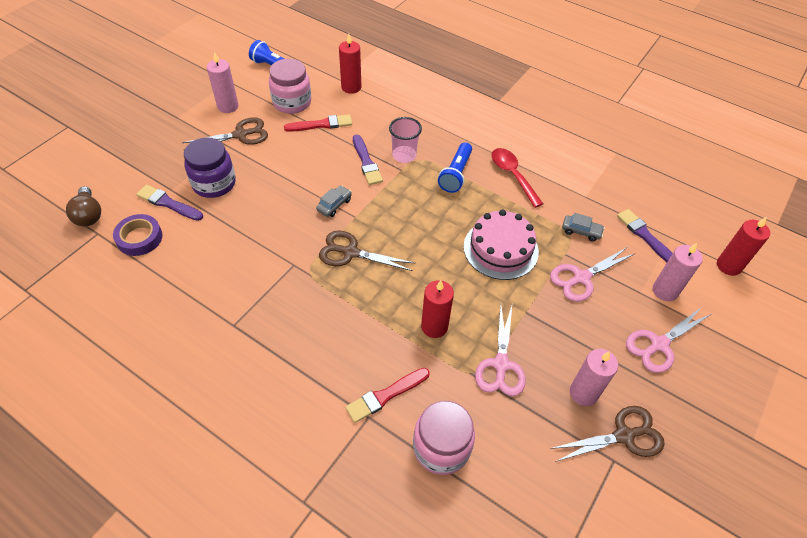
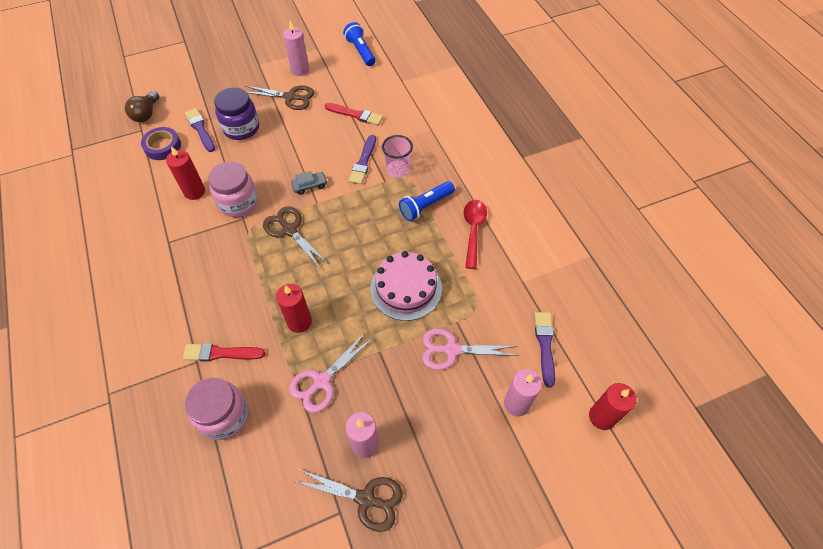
camera: 35 degrees right, 5 degrees up
(292, 102) = (349, 86): pink jar -> pink jar (238, 202)
(351, 87) = (405, 92): red candle -> red candle (194, 192)
(581, 231) = (489, 310): grey car -> none
(659, 344) = (466, 445): pink scissors -> none

